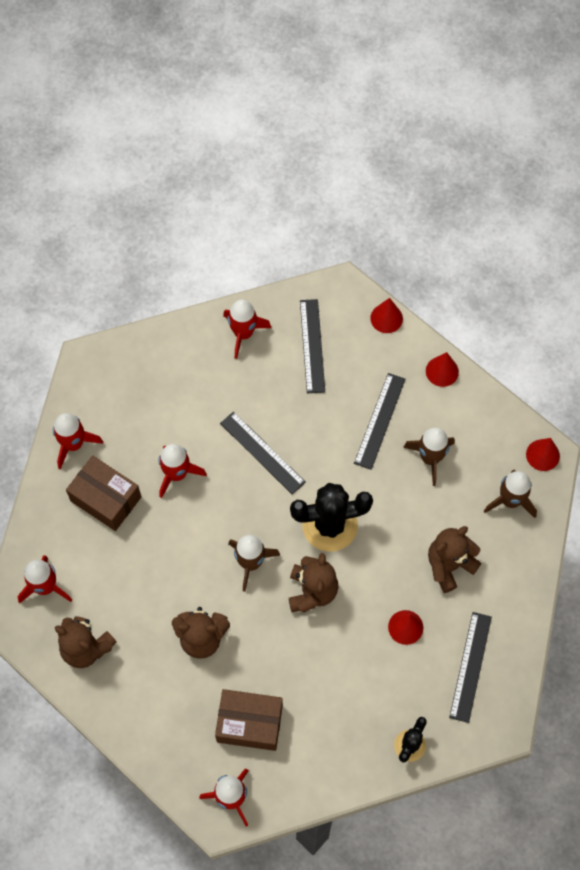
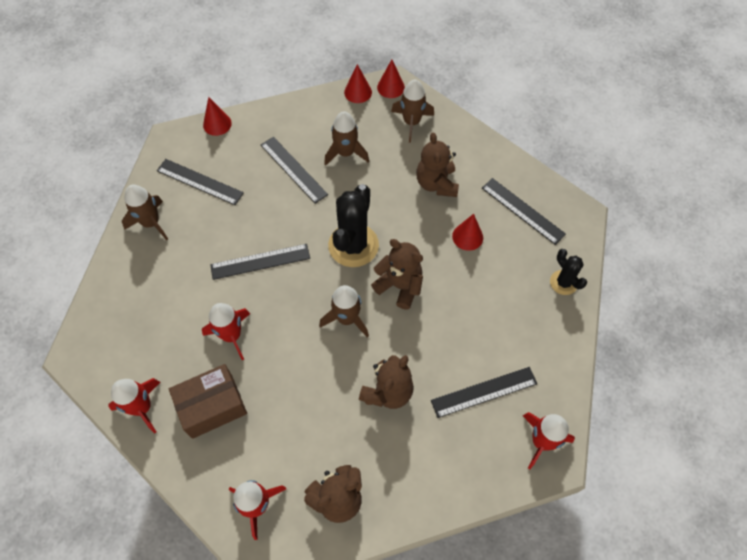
camera: 60 degrees left, 5 degrees down
(243, 333) = (151, 223): red rocket -> brown rocket
(249, 723) = (484, 392): brown box -> black ruler
(442, 371) = (285, 112): red cone -> red cone (358, 92)

